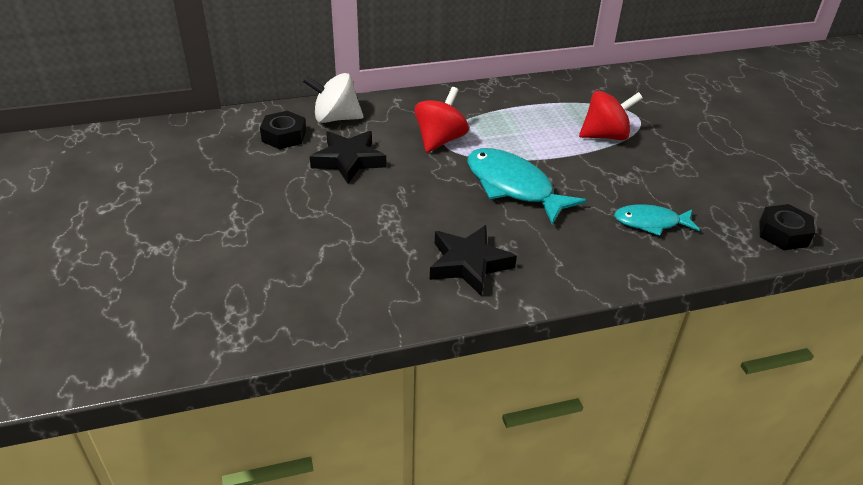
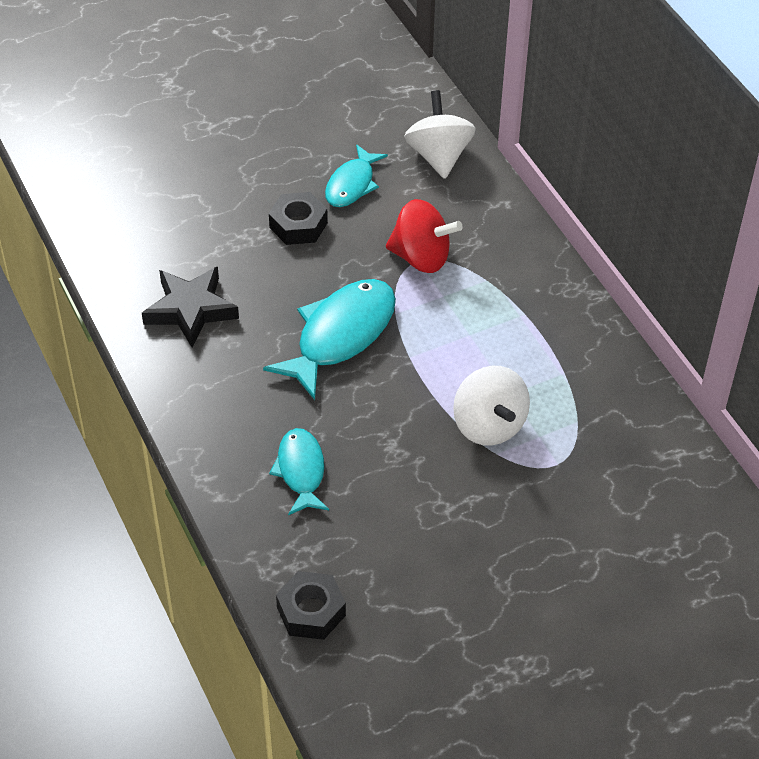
camera: 80 degrees right, 10 degrees up
(284, 136) = (385, 122): black nut -> black nut (298, 225)
(349, 160) = (352, 184): black star -> turquoise fish
(605, 136) = (489, 425): red spinning top -> white spinning top

